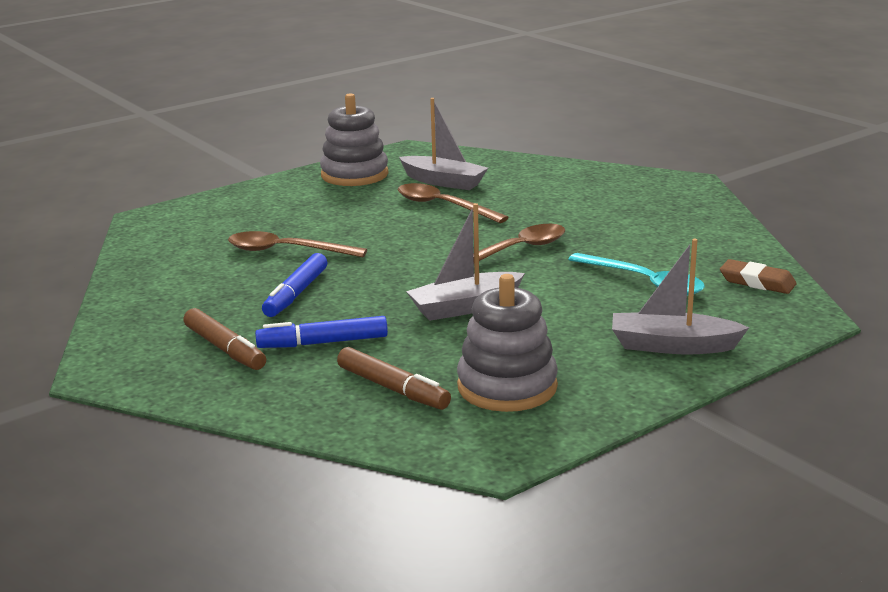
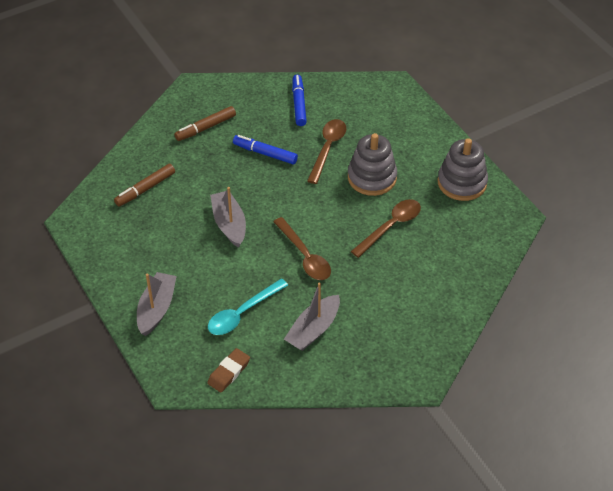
camera: 95 degrees right, 25 degrees up
(323, 342) = (202, 164): blue marker -> blue marker (299, 104)
(443, 182) = (440, 230): grey boat -> grey boat (313, 329)
(507, 387) = (133, 232): grey stacking toy -> grey stacking toy (372, 177)

